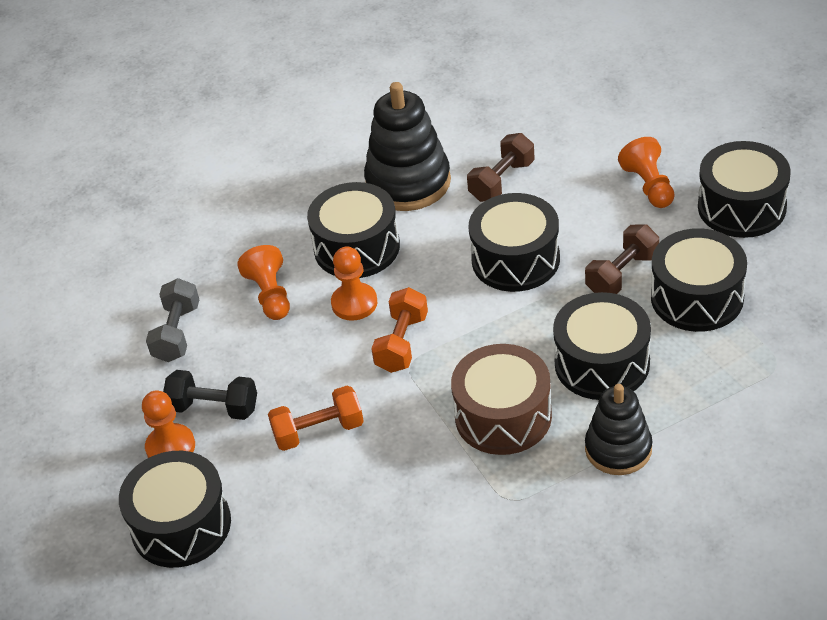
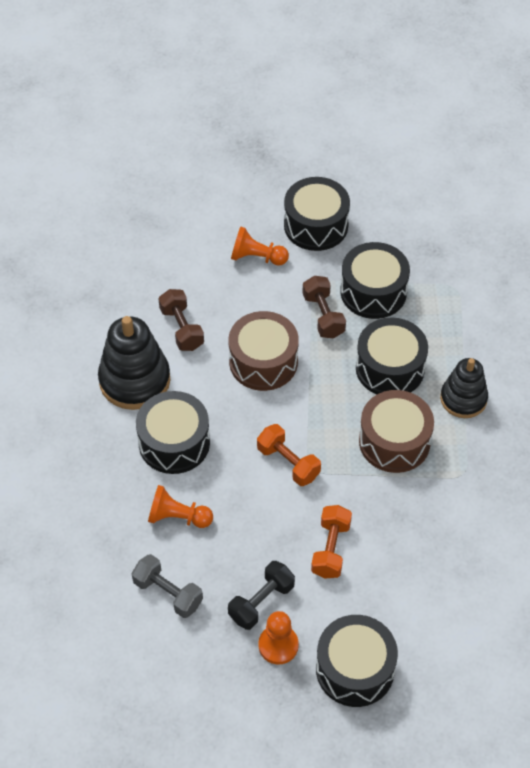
camera: 65 degrees left, 10 degrees up
(354, 303) = (228, 471): orange pawn -> none
(515, 259) = (263, 362): black drum -> brown drum

